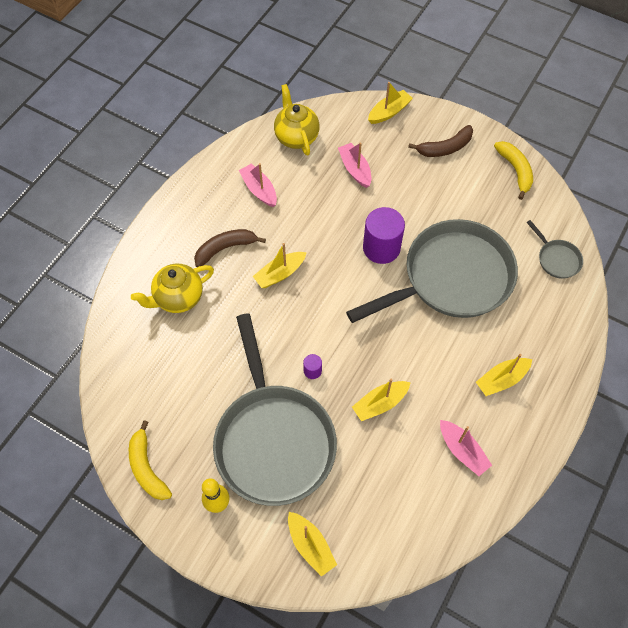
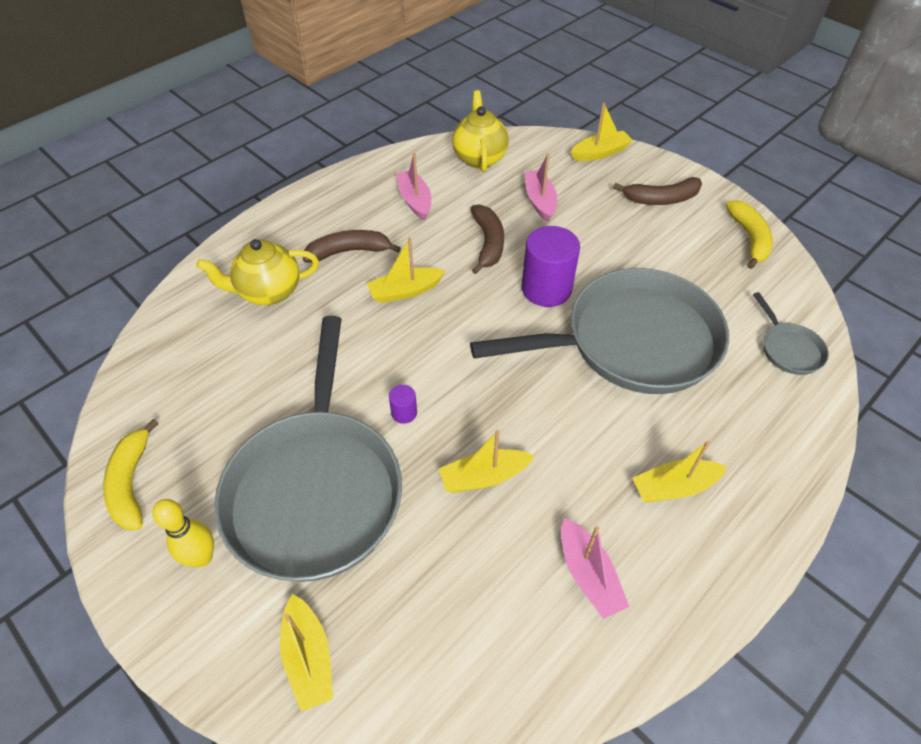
camera: 15 degrees right, 10 degrees down
(327, 217) = (488, 243): none -> brown banana

